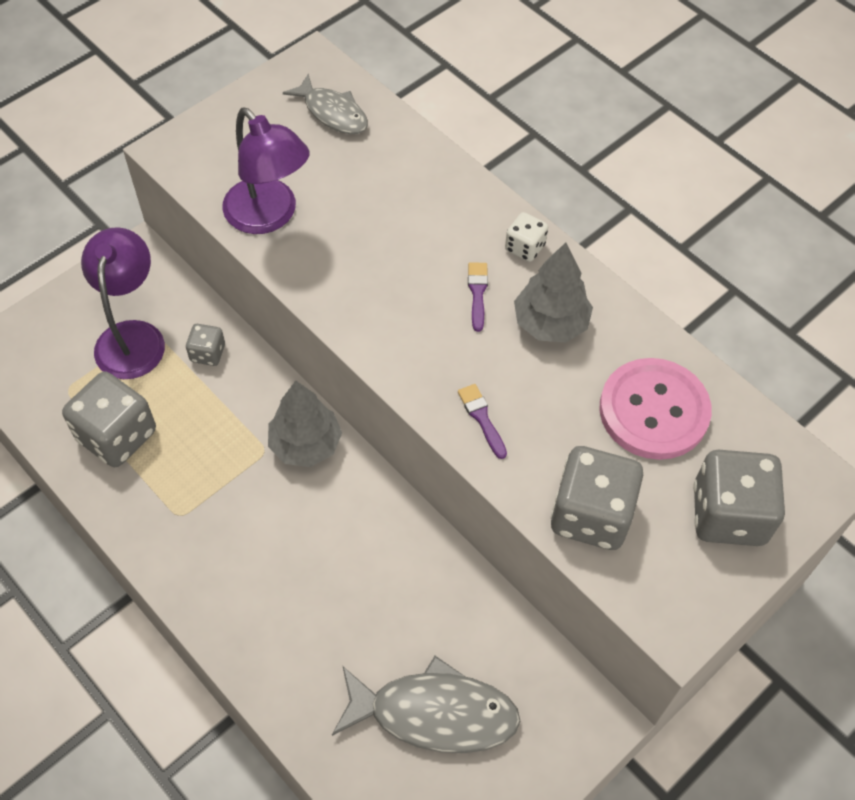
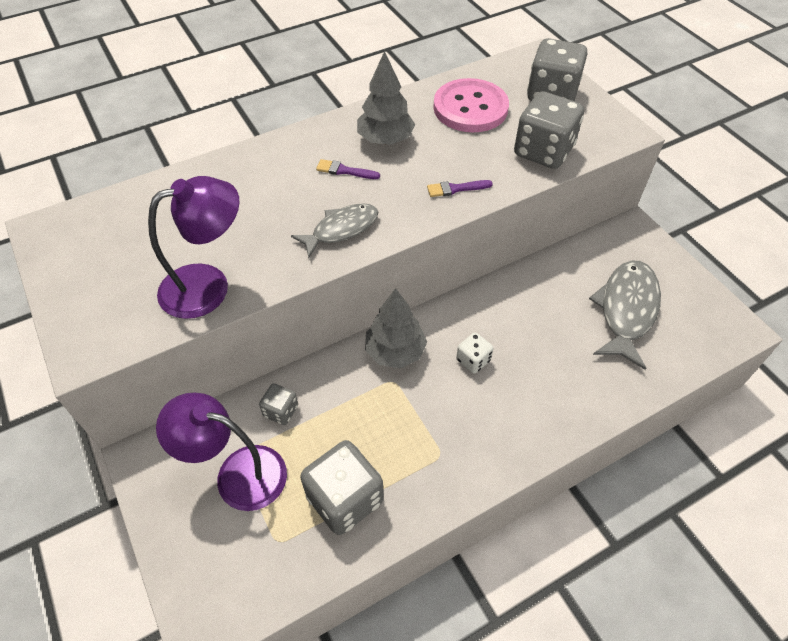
camera: 75 degrees left, 5 degrees down
(333, 113) = (113, 224): grey fish -> grey fish (341, 229)
(525, 247) = (313, 139): white dice -> white dice (473, 360)

